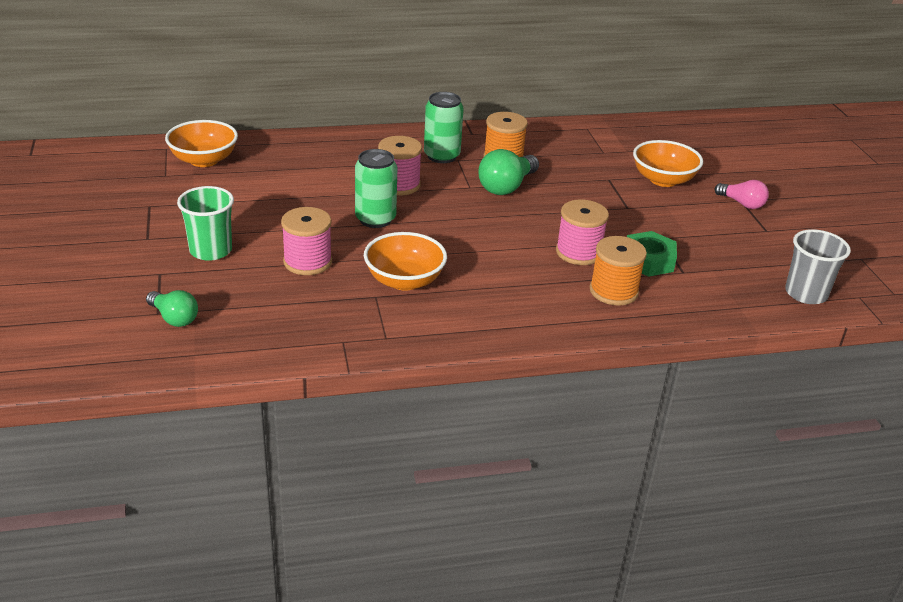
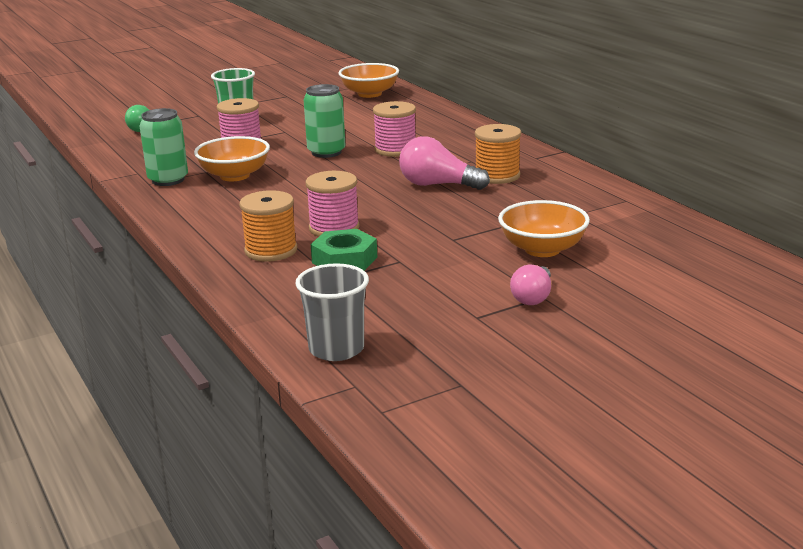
camera: 75 degrees right, 10 degrees down
(441, 156) = (470, 154): green can -> green can (168, 180)
(506, 187) = (438, 185): green light bulb -> pink light bulb

